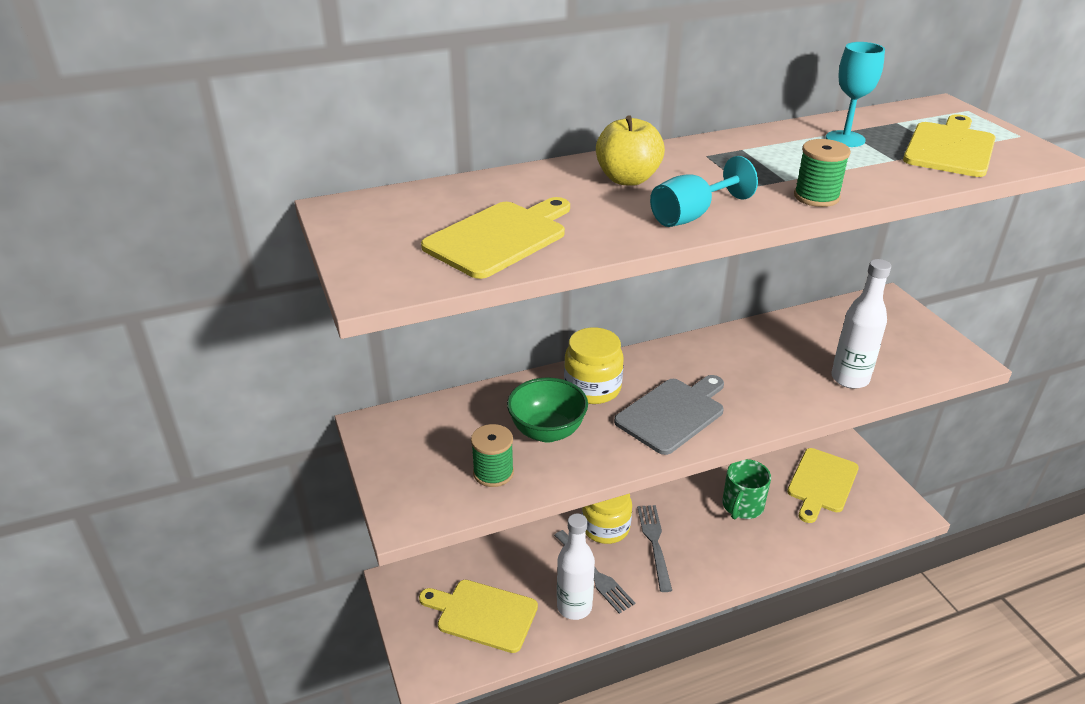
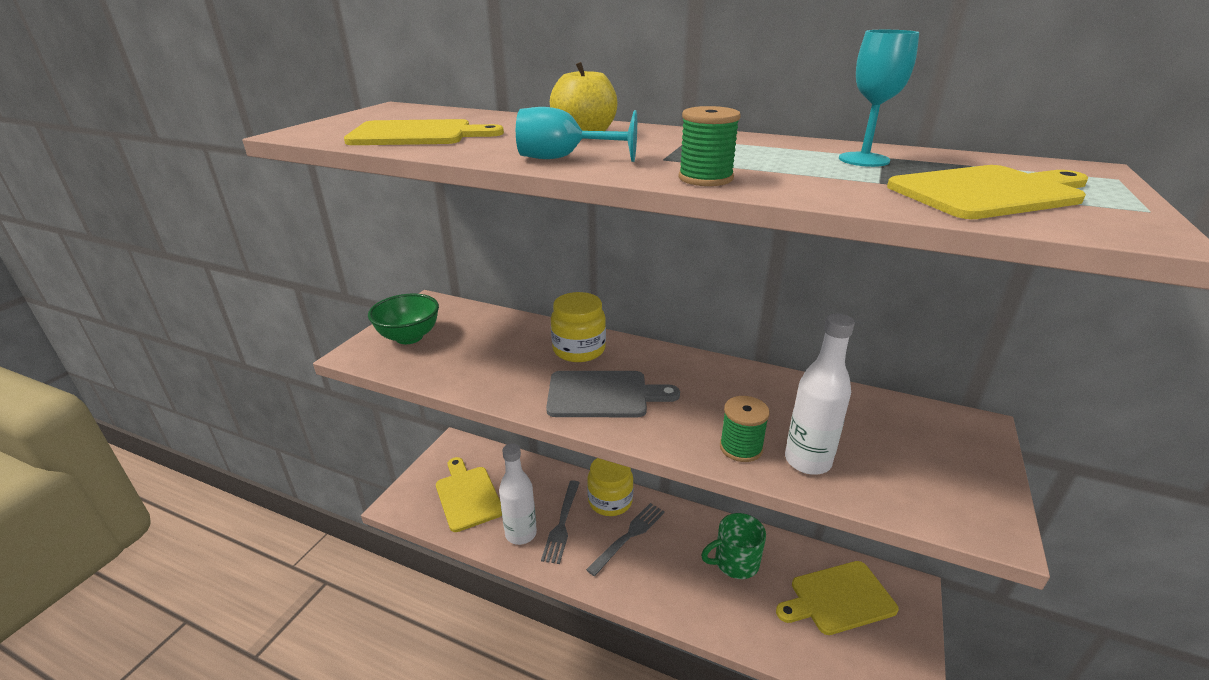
camera: 45 degrees right, 5 degrees down
(493, 473) = (435, 360): green spool -> green spool (741, 447)
(547, 431) = (505, 357): green bowl -> green bowl (409, 337)

